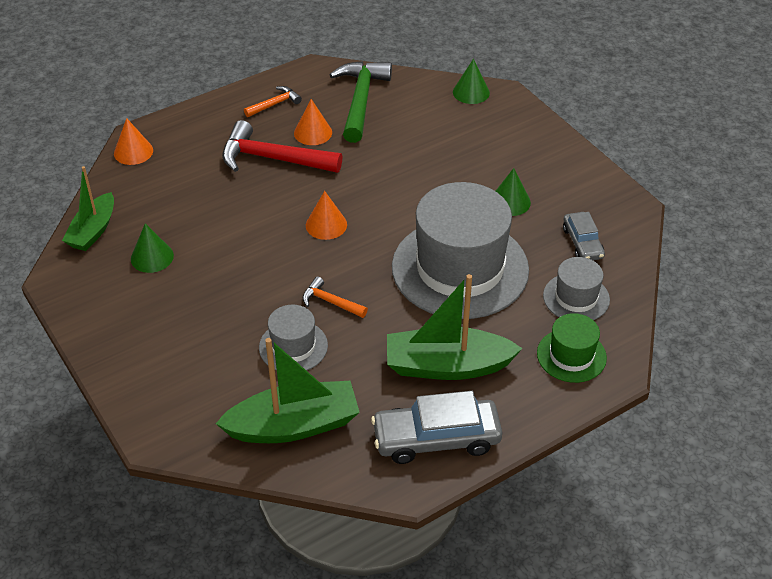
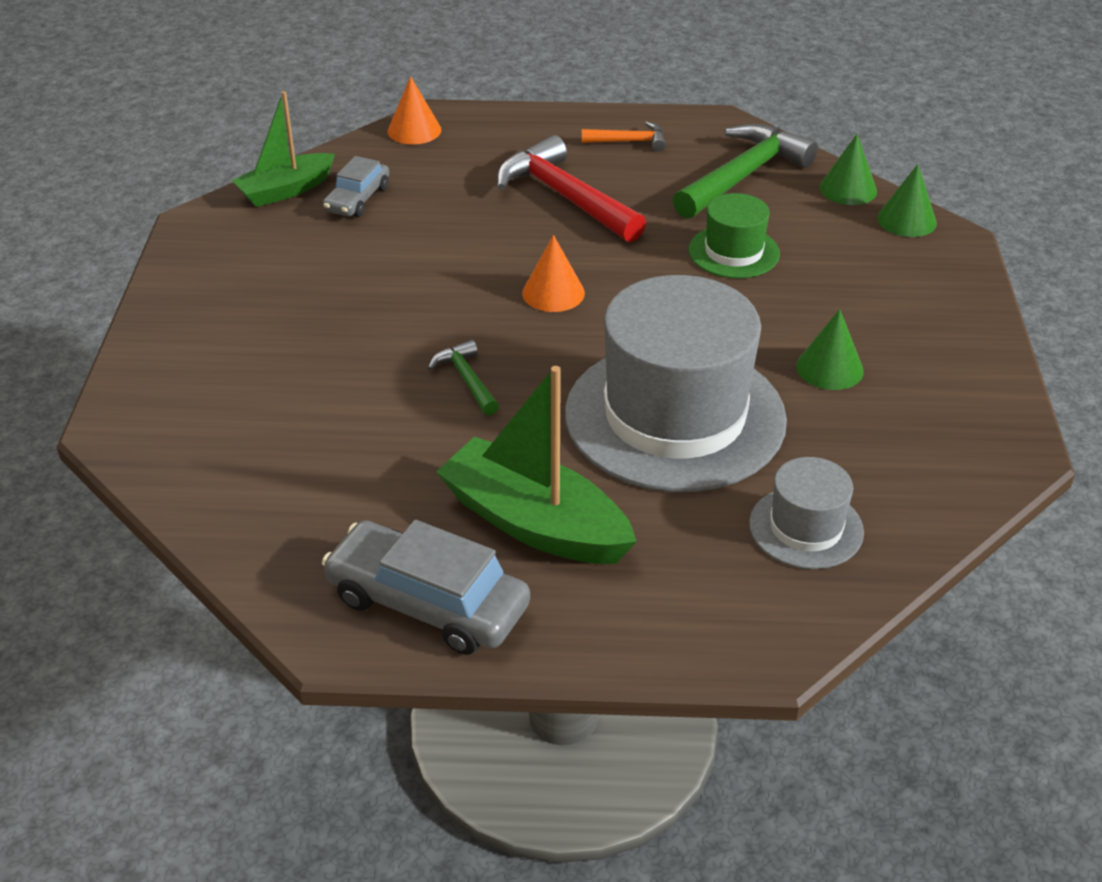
camera: 35 degrees right, 5 degrees down
(152, 257) = (317, 242): green cone -> green cone (848, 189)
(293, 346) = (369, 407): grey hat -> none
(294, 425) = (274, 494): green boat -> none
(313, 132) = (644, 188): orange cone -> none
(331, 302) = (466, 379): orange hammer -> green hammer
(571, 355) = (722, 597): green hat -> green hat (733, 252)
(582, 243) = (887, 464): grey car -> grey car (357, 199)

